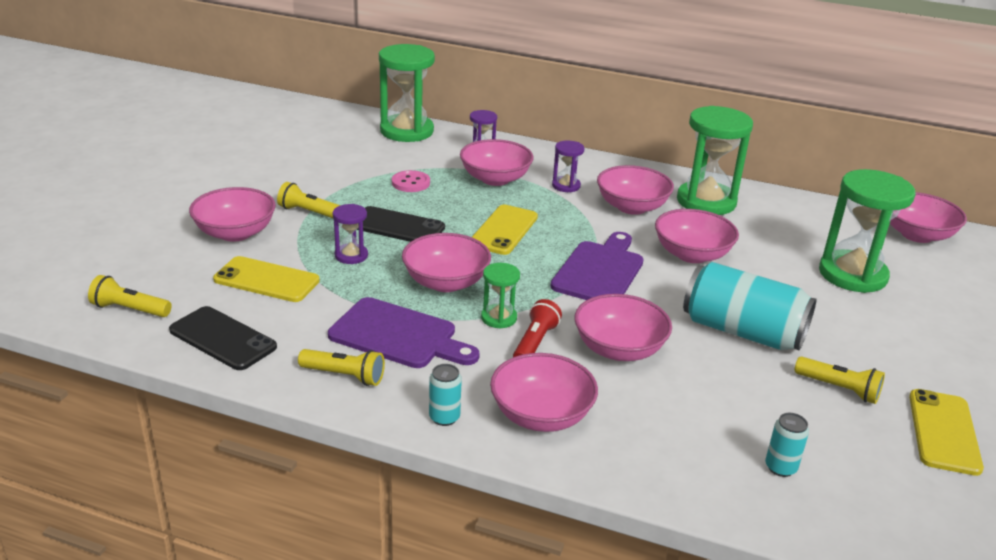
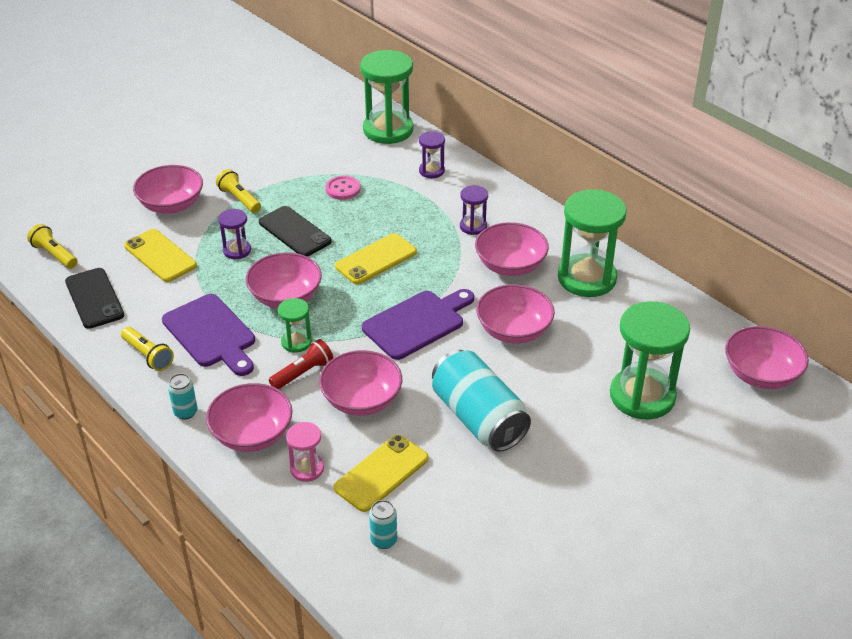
camera: 30 degrees right, 10 degrees up
(495, 179) = (417, 203): pink bowl -> none
(633, 428) = (307, 469): none -> pink hourglass
(839, 389) = (503, 496): yellow flashlight -> none
(943, 432) = (549, 563): yellow phone -> yellow phone (381, 473)

